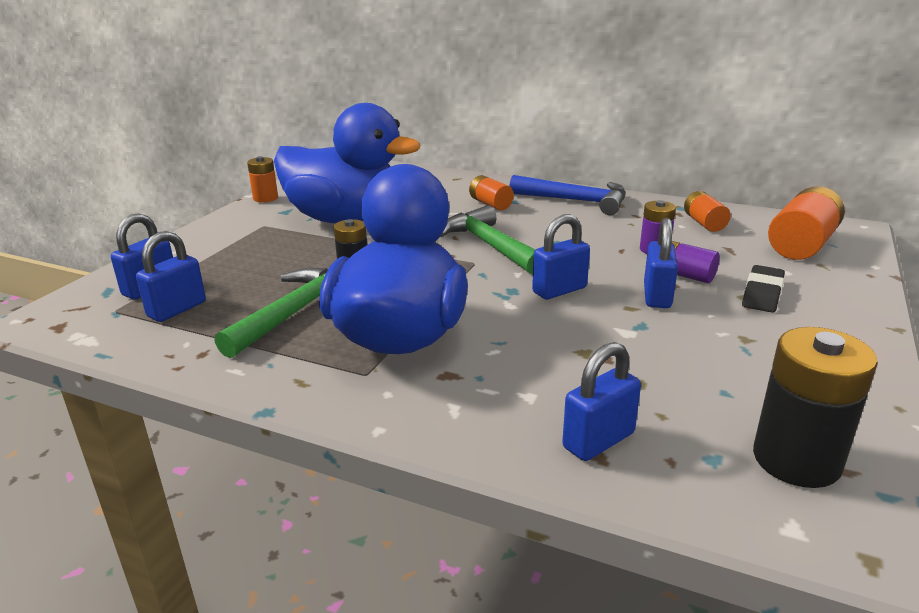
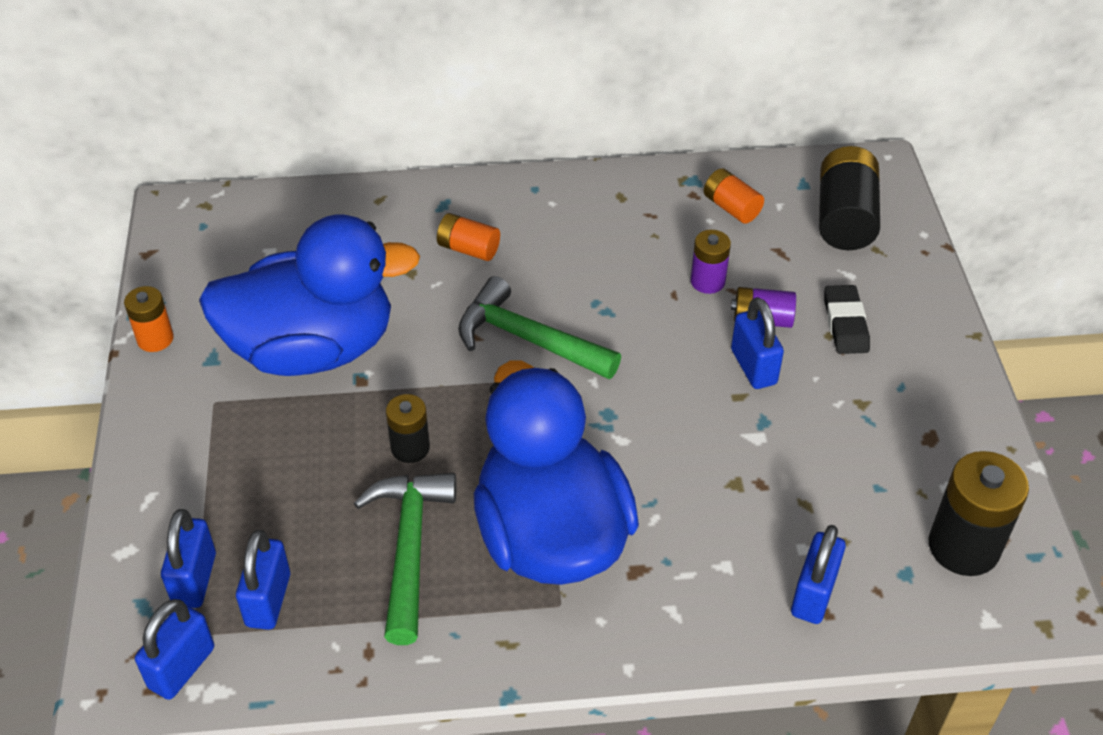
camera: 30 degrees left, 20 degrees up
(559, 290) = (655, 395): blue padlock -> blue padlock (182, 668)
(575, 201) = (565, 206): blue hammer -> none
(801, 245) = (844, 218): orange battery -> black battery

